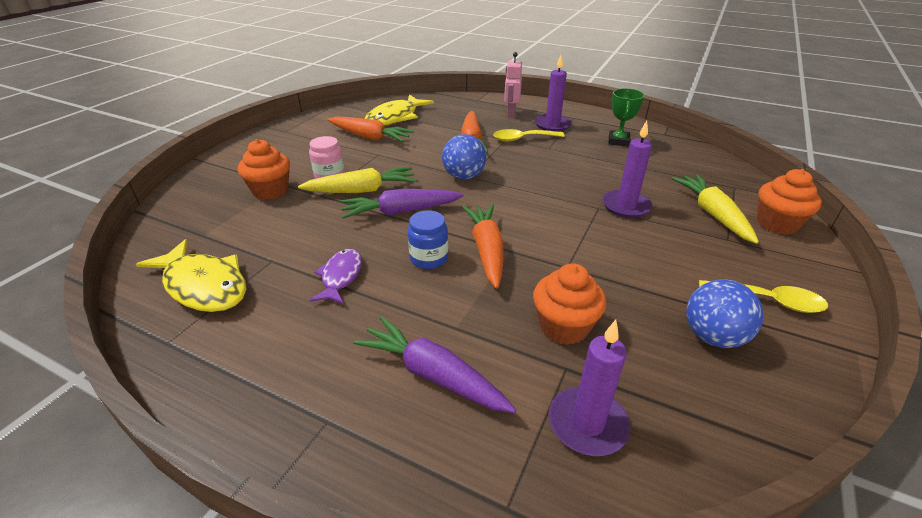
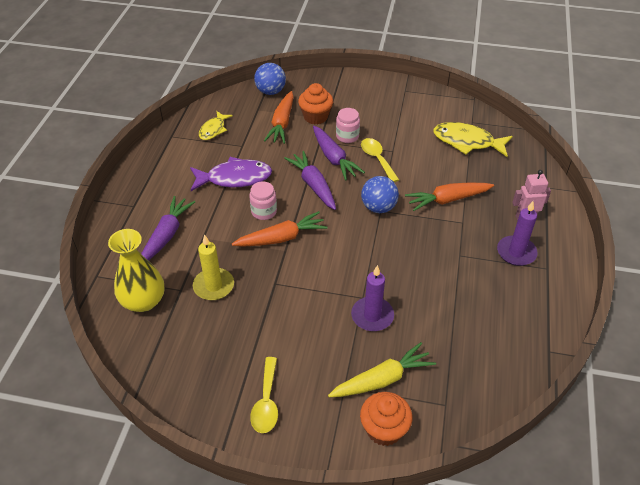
camera: 75 degrees right, 10 degrees up
(204, 286) = (213, 130): yellow fish -> yellow fish, size x0.60
(341, 276) = (235, 178): purple fish -> purple fish, size x1.66
(361, 190) = (333, 158): yellow carrot -> purple carrot
(369, 137) = (420, 137): orange carrot -> orange carrot (282, 123)
(429, 258) = (264, 211): blue jar -> pink jar
(522, 139) = (469, 234): yellow spoon -> yellow spoon (377, 159)
(564, 327) = (213, 286): orange cupcake -> yellow candle
(587, 424) = (143, 301): purple candle -> yellow vase
(618, 141) = (505, 309): green trophy -> none
(713, 336) = (220, 363): blue ball -> blue ball (270, 91)

